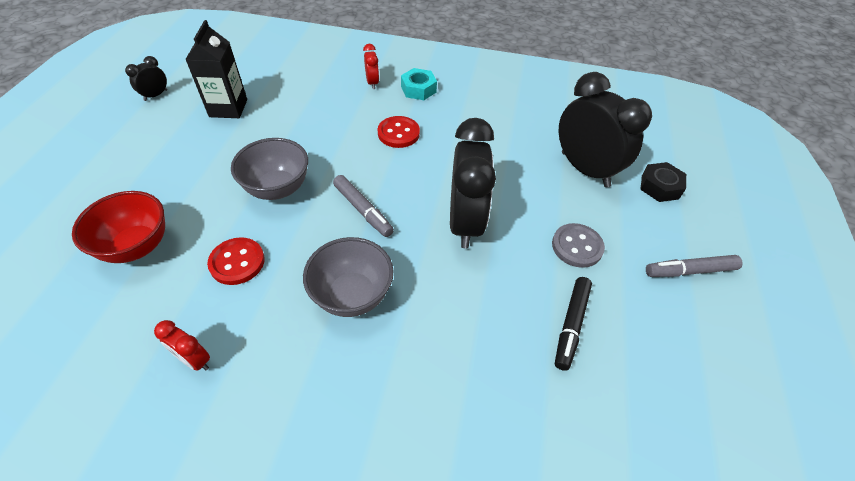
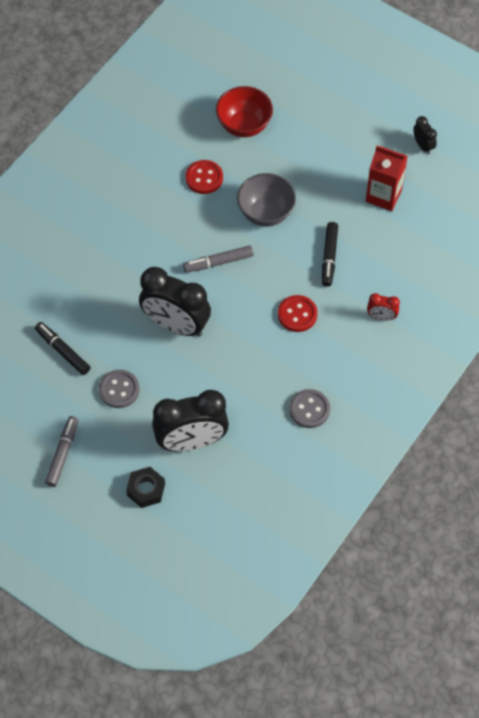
camera: 115 degrees right, 10 degrees up
(194, 360) = (140, 148): red clock -> none
(228, 108) = (383, 195): black carton -> red carton
(319, 127) = (329, 257): none -> black marker
(352, 295) = (146, 235): grey bowl -> none
(418, 89) = (356, 353): turquoise nut -> none
(493, 103) = (309, 409): none -> grey button

